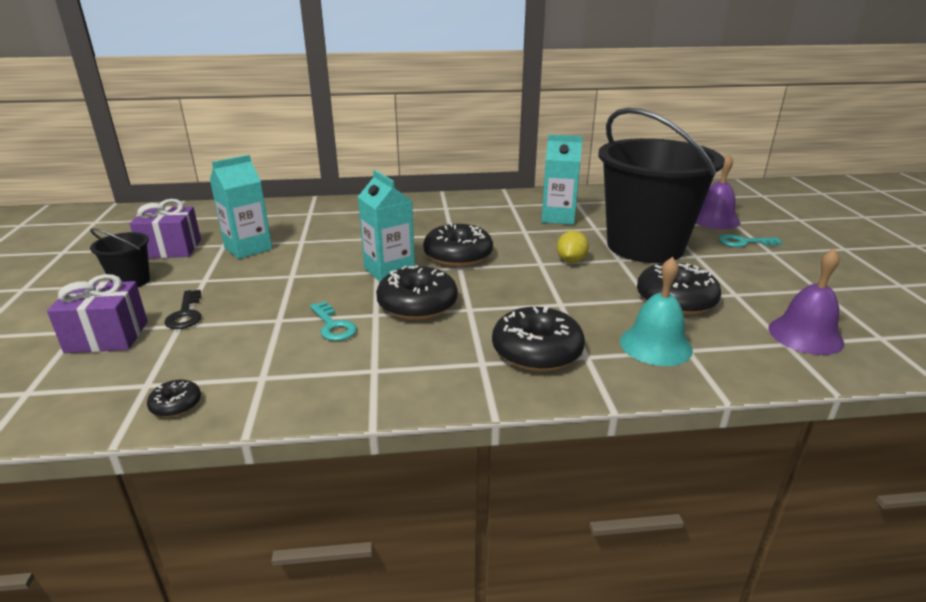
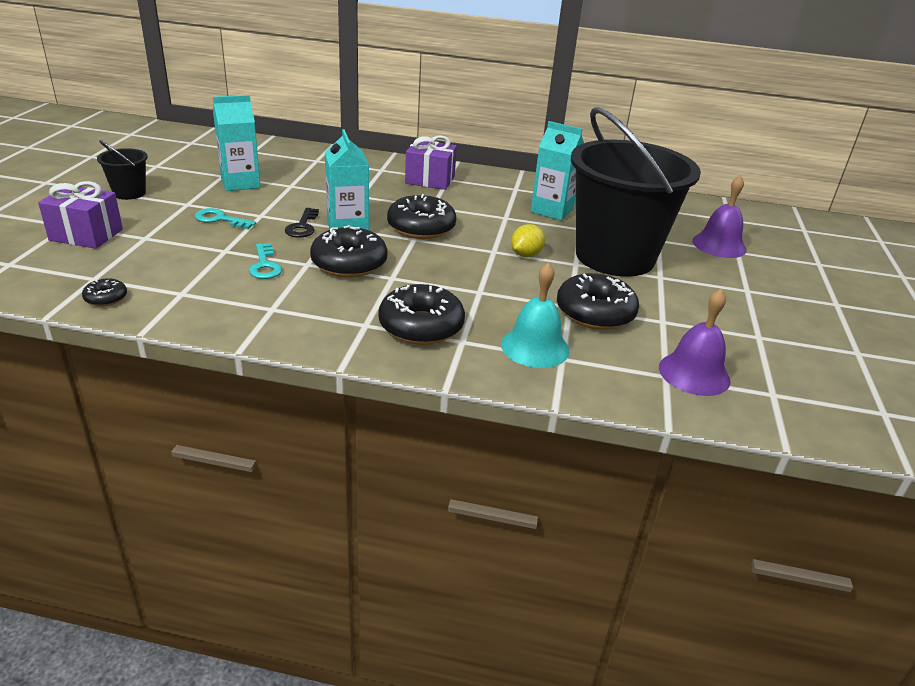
camera: 15 degrees right, 5 degrees up
(171, 249) = (177, 171): purple gift -> purple gift (430, 180)
(186, 314) = (155, 229): black key -> black key (302, 226)
(743, 242) = (726, 274): turquoise key -> turquoise key (220, 219)

